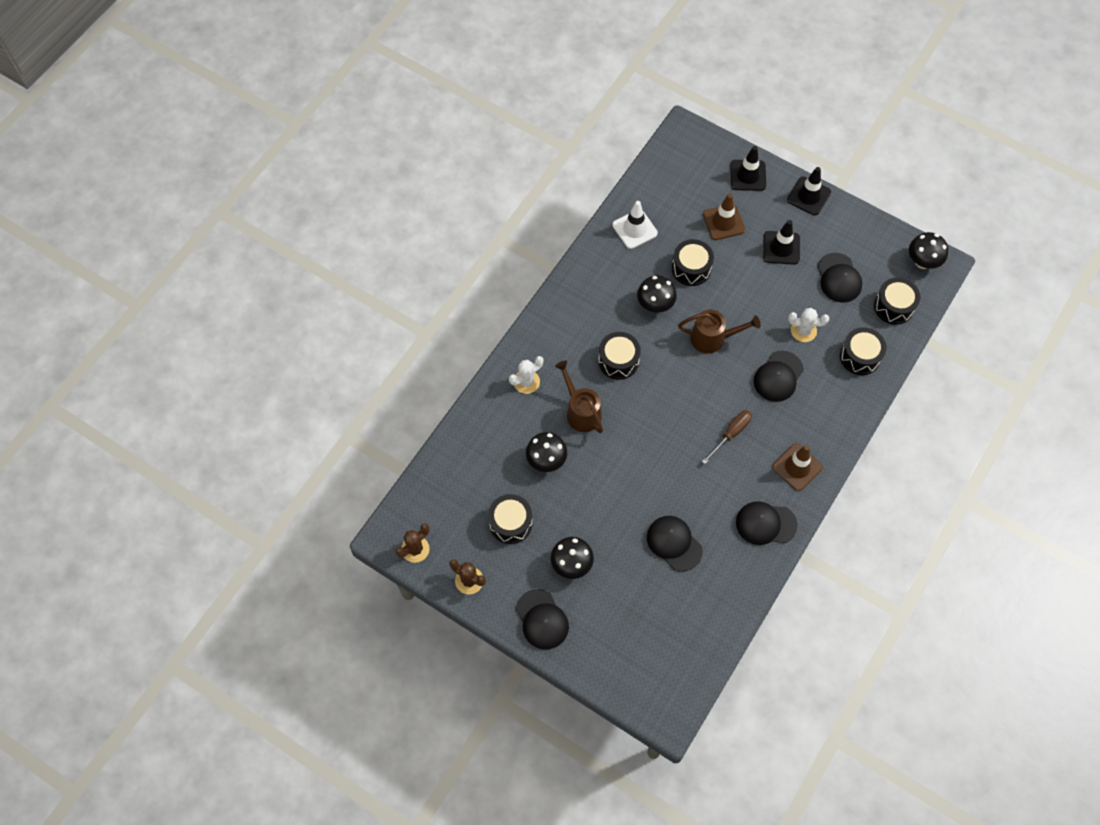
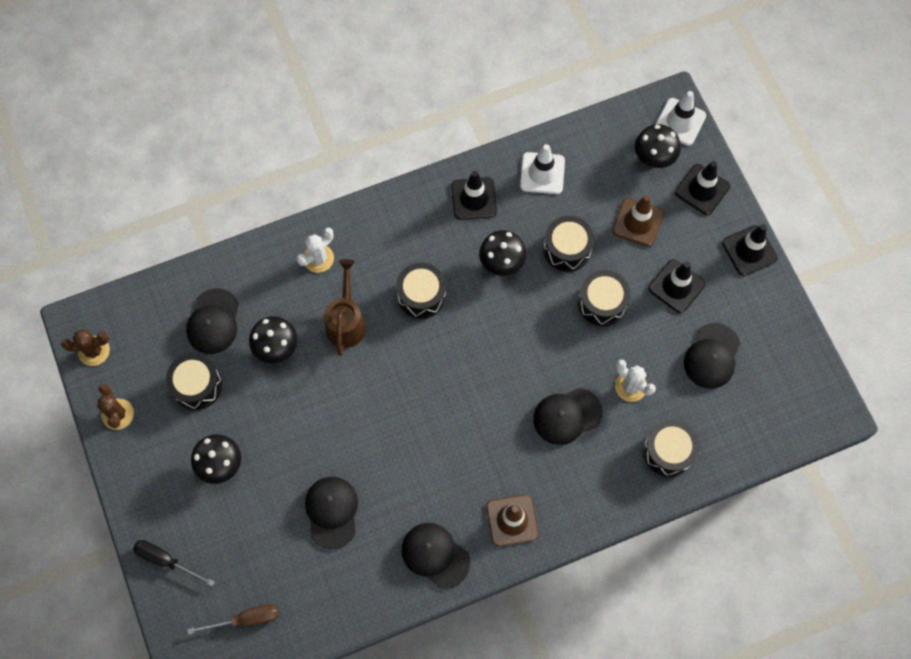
camera: 35 degrees right, 5 degrees up
(526, 382) = (318, 258): white cactus -> white cactus turned 45 degrees counterclockwise
(542, 619) = (153, 498): black cap -> black cap (213, 321)
(586, 654) = (166, 560): none -> black screwdriver
(602, 274) = (474, 199): none -> black traffic cone
(698, 140) = (680, 122): none -> white traffic cone
(713, 338) = (532, 334): brown watering can -> none
(731, 434) = (473, 442): brown screwdriver -> brown screwdriver (246, 619)
(893, 306) = (746, 423): black drum -> black drum (602, 303)
(922, 262) = (816, 397): black mushroom -> black mushroom (653, 158)

